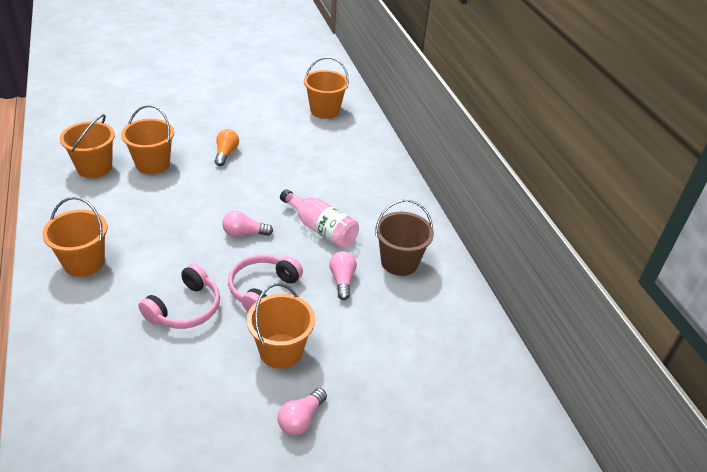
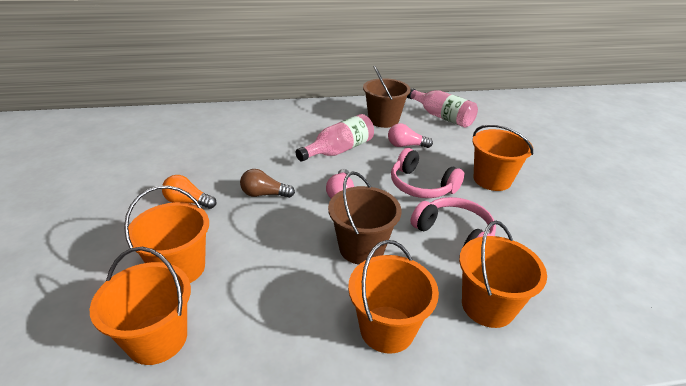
camera: 80 degrees left, 5 degrees down
(169, 248) = (361, 248): none -> brown bucket
(239, 189) = (264, 194): none -> brown light bulb
(301, 419) = (555, 175): pink light bulb -> none
(324, 110) = (140, 132): orange bucket -> orange bucket (487, 306)
(428, 318) = (441, 116): none -> pink bottle

